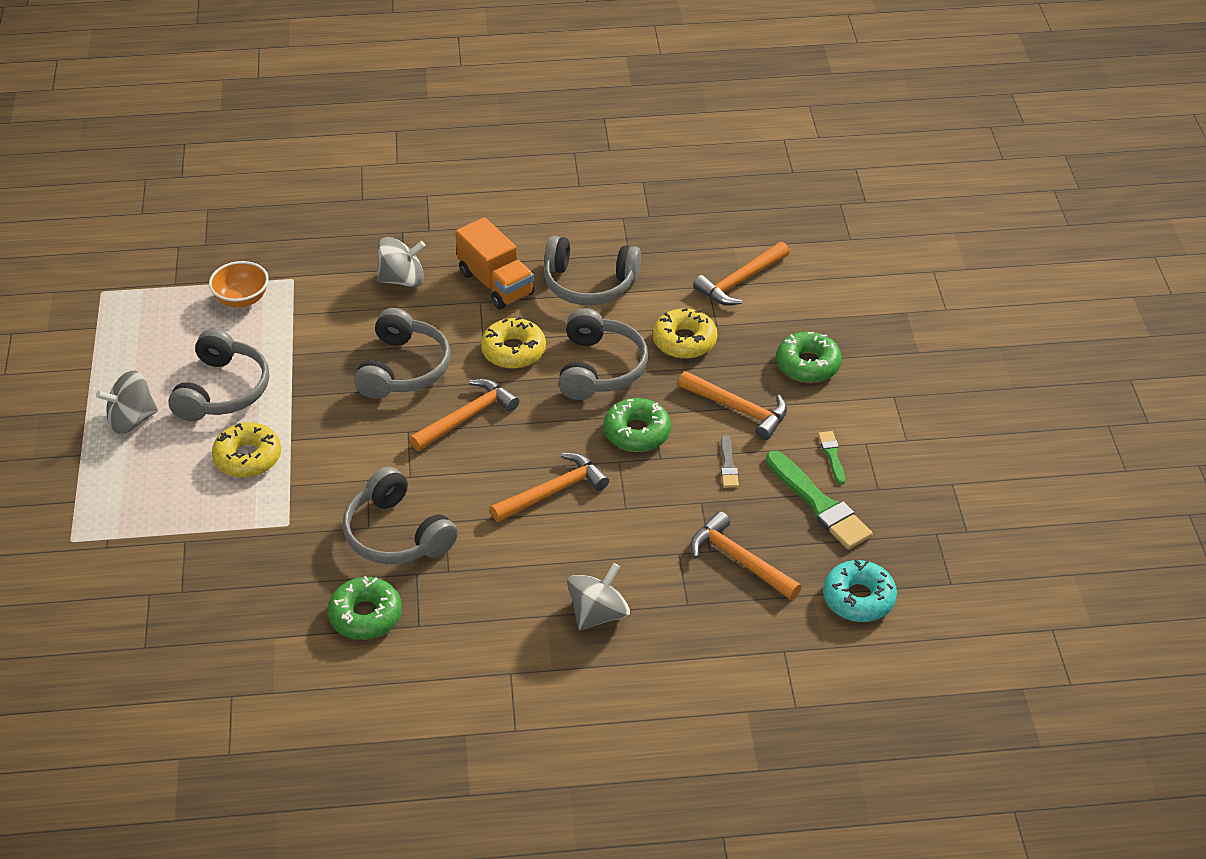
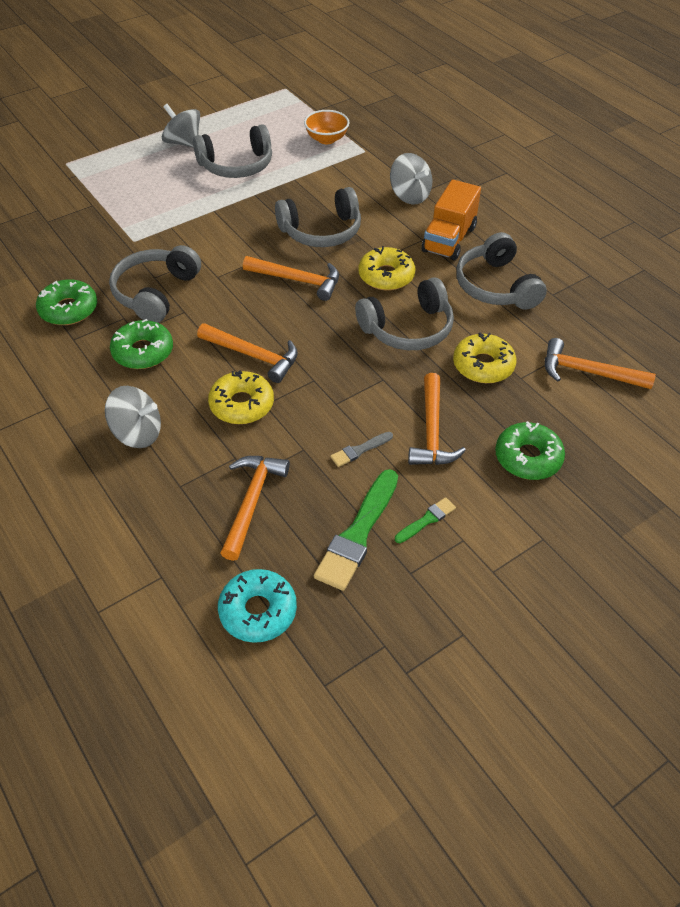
camera: 60 degrees right, 5 degrees up
(248, 457) = (183, 199): yellow donut -> yellow donut (242, 404)
(637, 432) = (353, 378): green donut -> green donut (143, 352)

